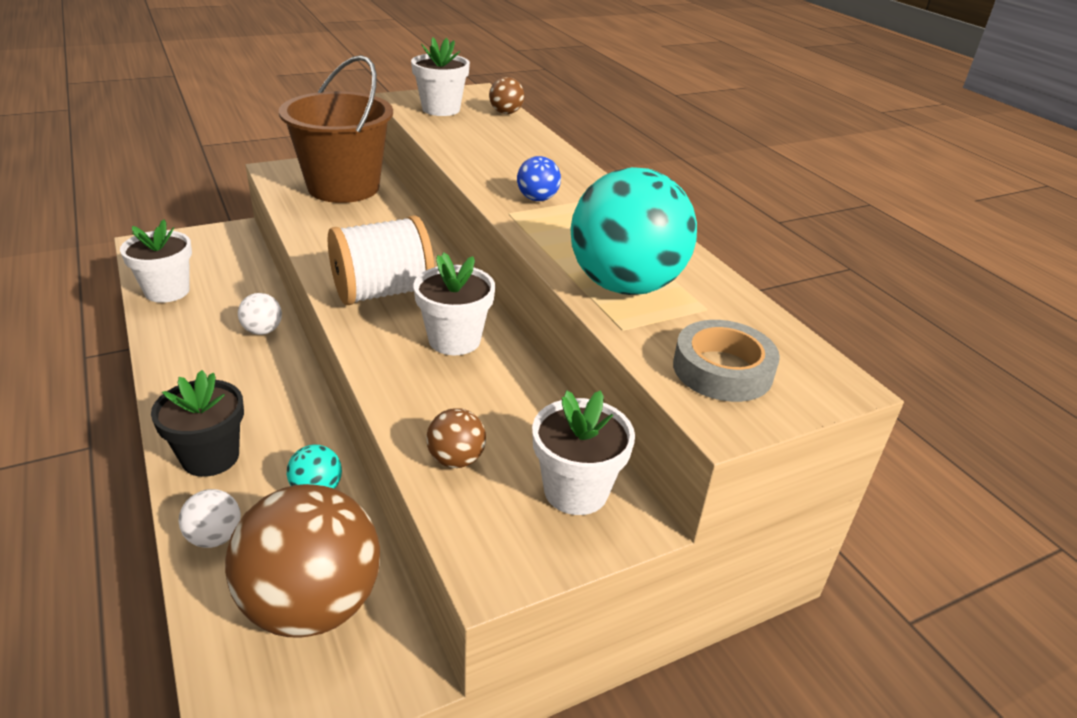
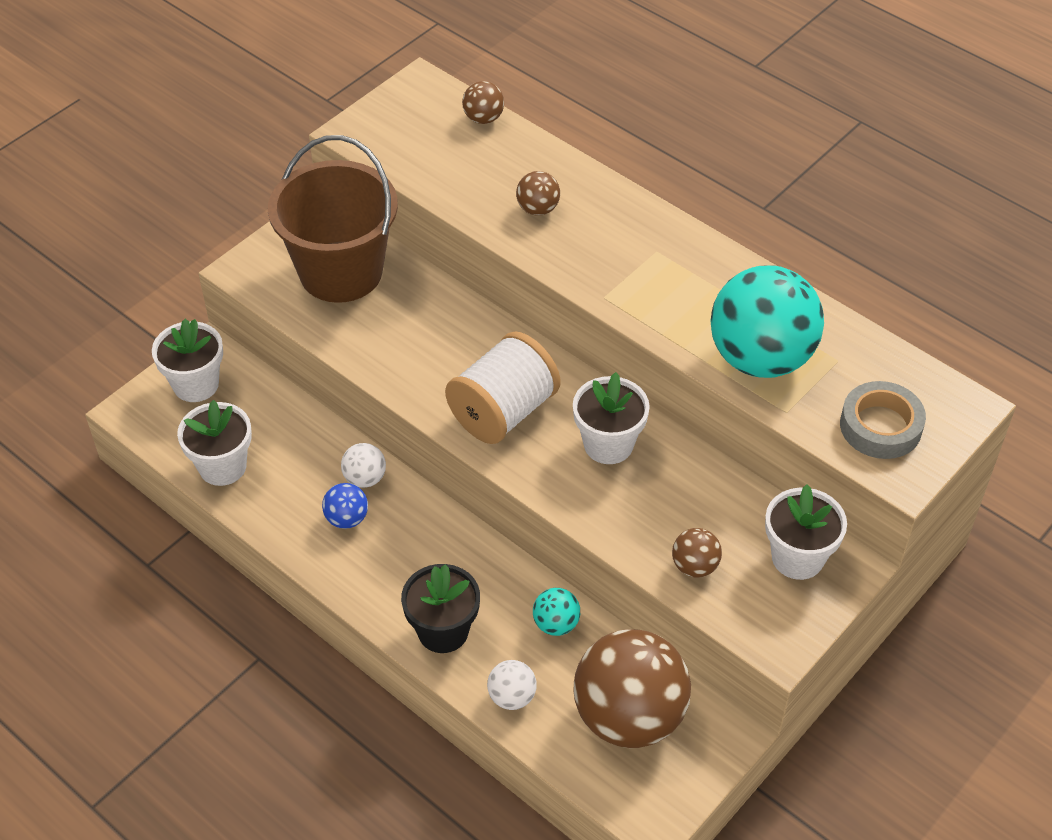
camera: 20 degrees left, 15 degrees up
(441, 109) = (411, 139): white flower pot -> white flower pot (196, 384)
(501, 158) = (538, 209): none -> brown ball
(537, 199) = (615, 264): blue ball -> blue ball (347, 518)

